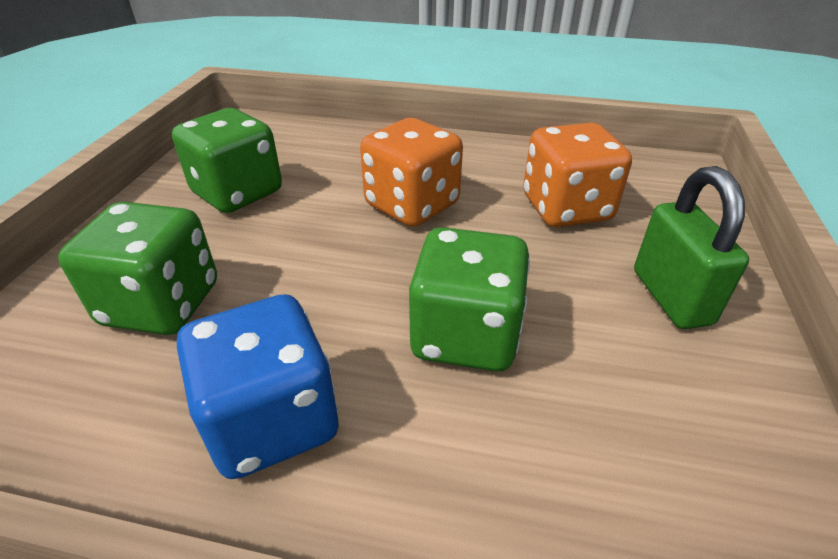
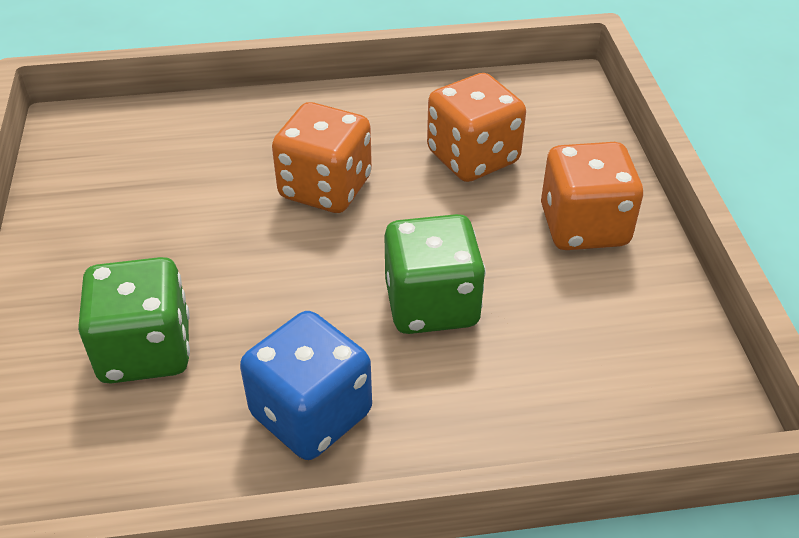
camera: 20 degrees left, 5 degrees up
(237, 193) = (135, 216): green dice -> none
(671, 297) = (584, 226): green padlock -> orange dice

